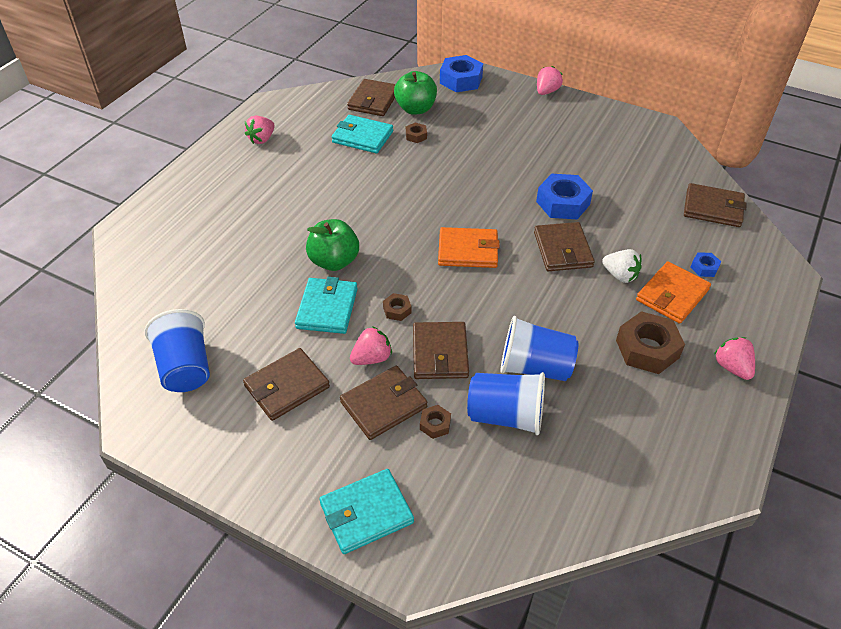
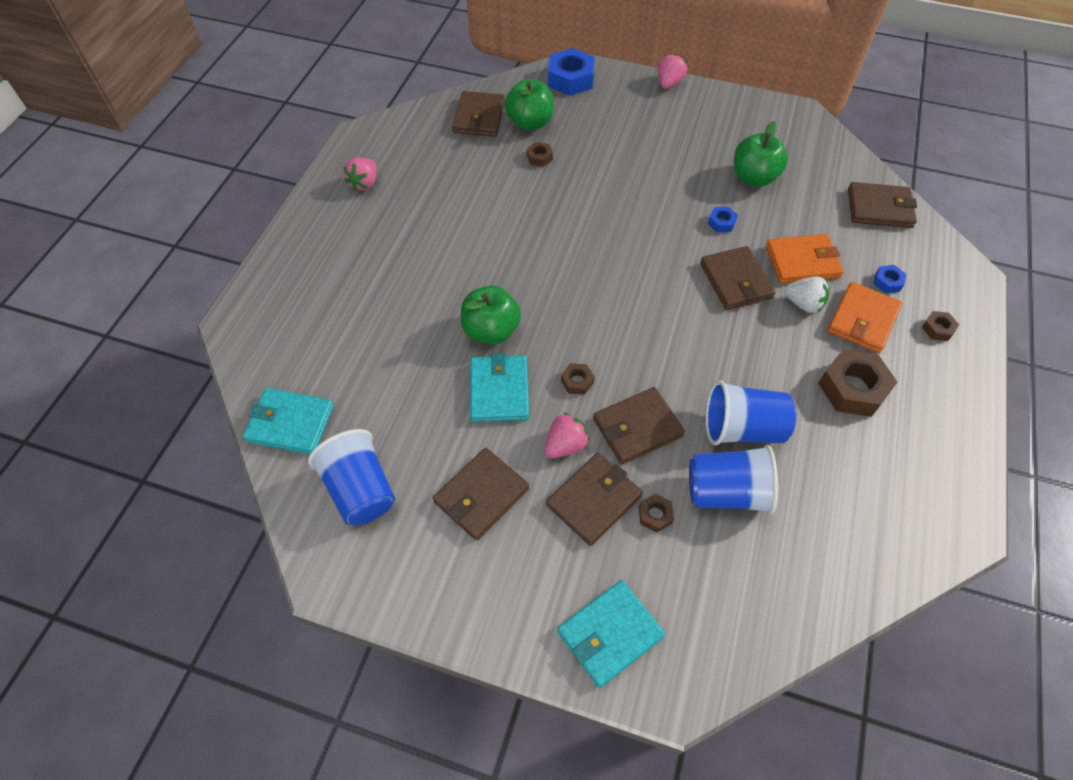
camera: 10 degrees left, 10 degrees up
(362, 137) = (479, 166): turquoise wallet -> turquoise wallet (290, 423)
(440, 353) = (637, 427): brown wallet -> brown wallet turned 75 degrees clockwise
(468, 250) = (634, 296): orange wallet -> orange wallet (802, 262)
(563, 203) = (721, 223): blue nut -> blue nut, size x0.49
(602, 171) = (754, 177): none -> green apple
(732, 367) = (943, 397): pink strawberry -> none
(742, 311) = (937, 329): none -> brown nut

